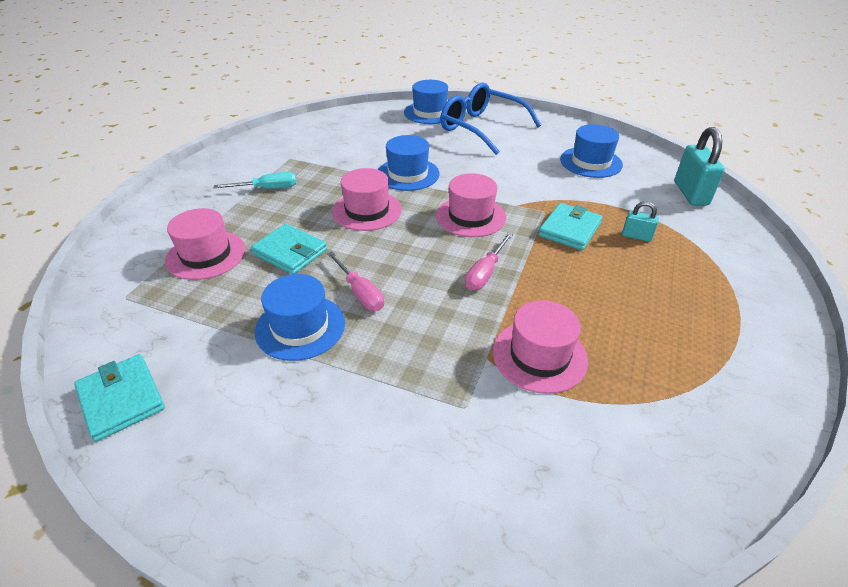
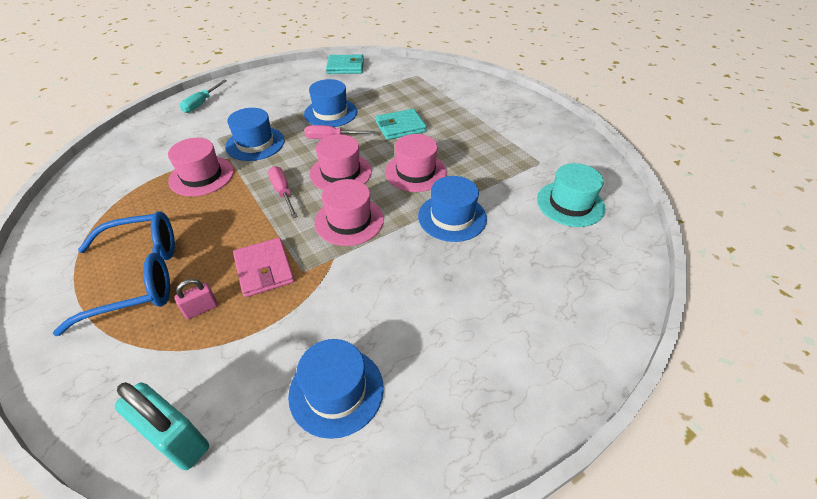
camera: 125 degrees right, 5 degrees up
(206, 255) = (430, 101): pink hat -> pink hat (340, 172)
(267, 189) = (494, 139): turquoise screwdriver -> turquoise screwdriver (201, 103)
(337, 136) = (570, 204): none -> turquoise hat
(430, 112) = (598, 309): blue hat -> blue hat (255, 143)
(482, 128) = (515, 337): blue glasses -> blue glasses (138, 277)
(569, 229) = (264, 269): turquoise wallet -> pink wallet
(636, 236) = (201, 309): turquoise padlock -> pink padlock

